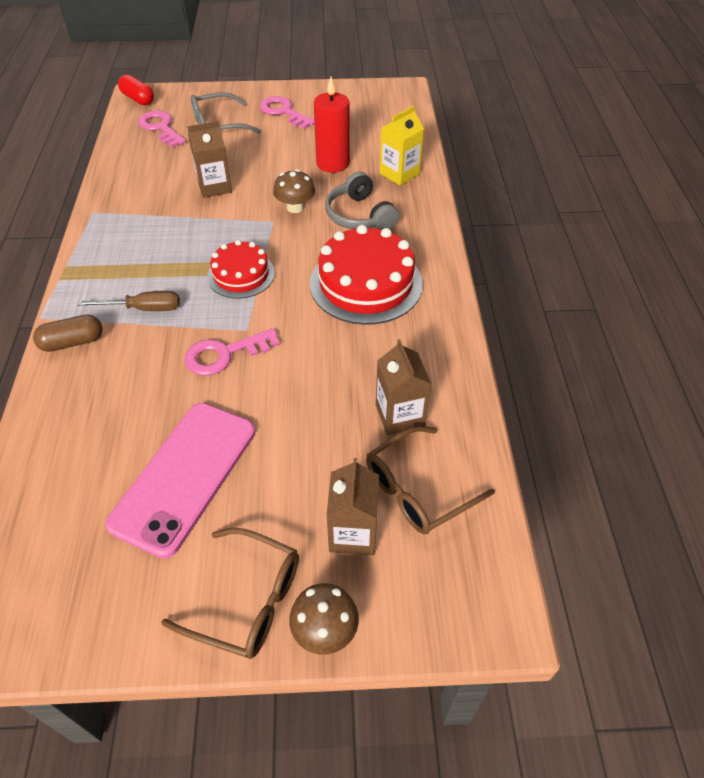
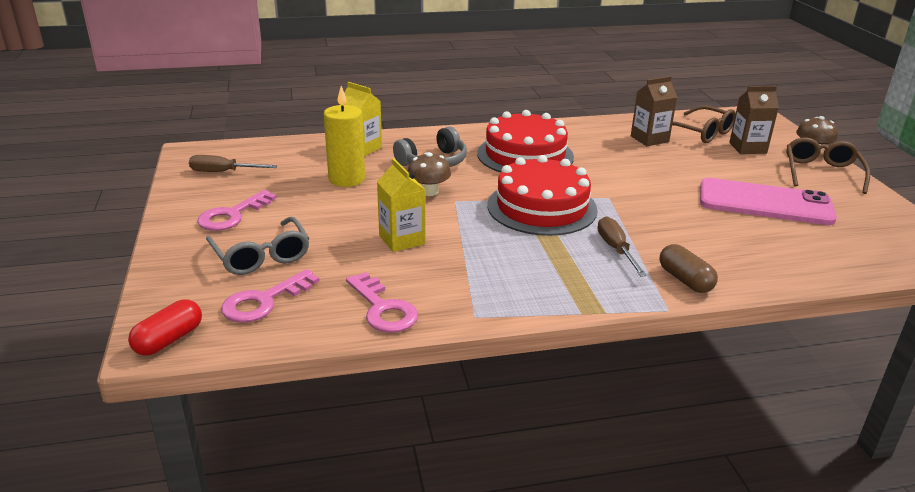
camera: 100 degrees left, 20 degrees down
(214, 187) = (402, 240): brown carton -> yellow carton
(224, 354) = (642, 203): pink key -> pink key (383, 309)
(241, 274) = (541, 207): red cake -> red cake, size x1.66
(333, 163) = (346, 179): red candle -> yellow candle
(360, 105) = (223, 172): none -> brown screwdriver

